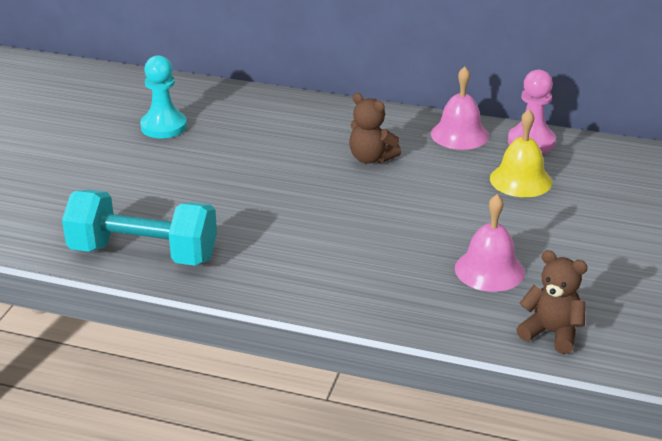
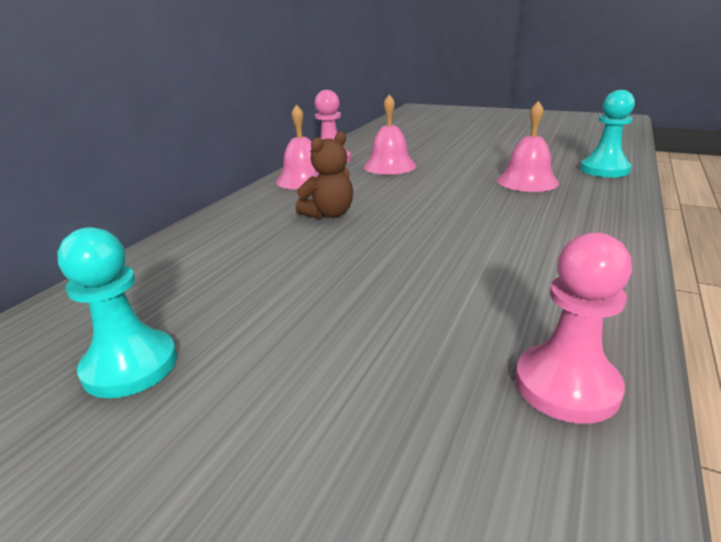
camera: 80 degrees left, 5 degrees down
(143, 254) = (566, 386): turquoise dumbbell -> pink pawn
(520, 180) = (389, 166): yellow bell -> pink bell
(551, 333) = (604, 170): brown teddy bear -> turquoise pawn

